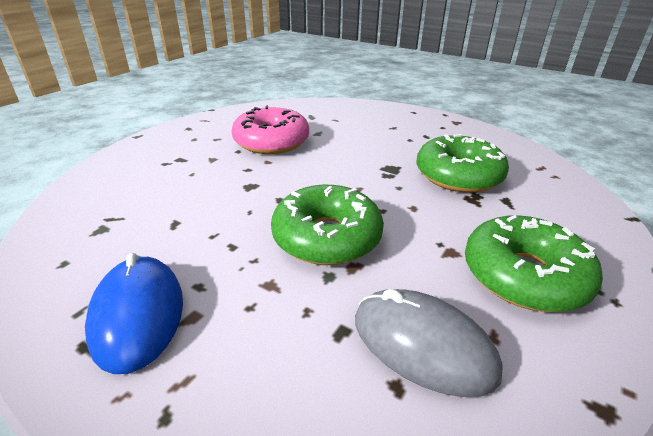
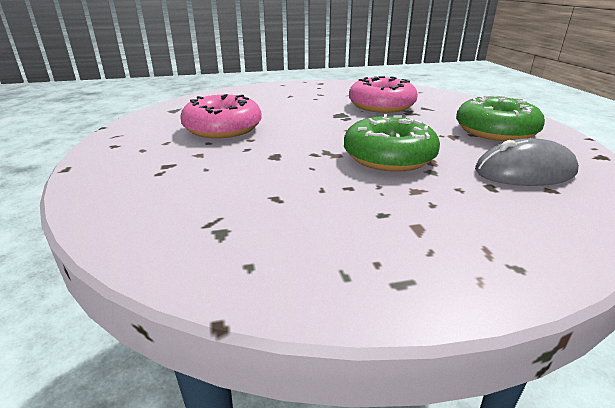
camera: 45 degrees left, 5 degrees down
(138, 314) = (387, 247): blue mouse -> none
(458, 175) = (381, 105): green donut -> pink donut

